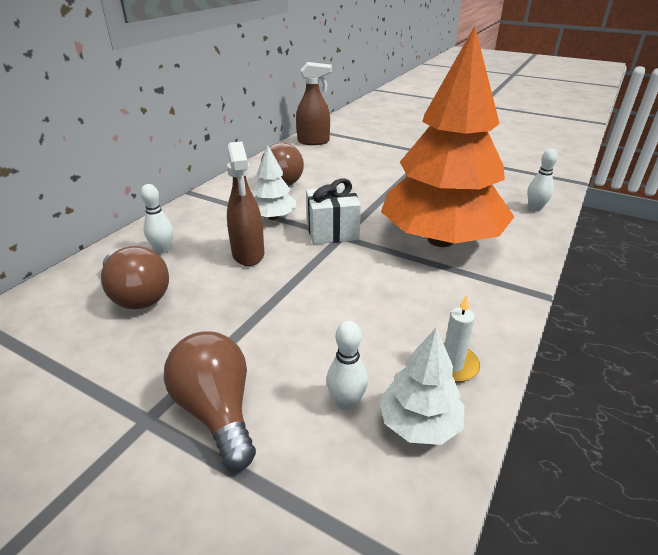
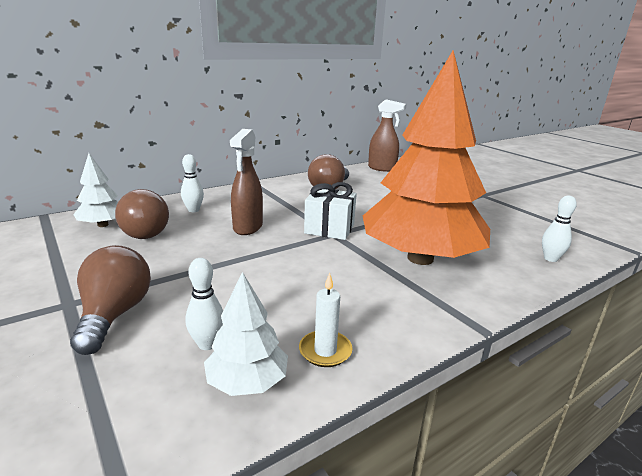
camera: 25 degrees right, 10 degrees down
(273, 217) = (293, 209): white tree -> white tree (103, 225)

